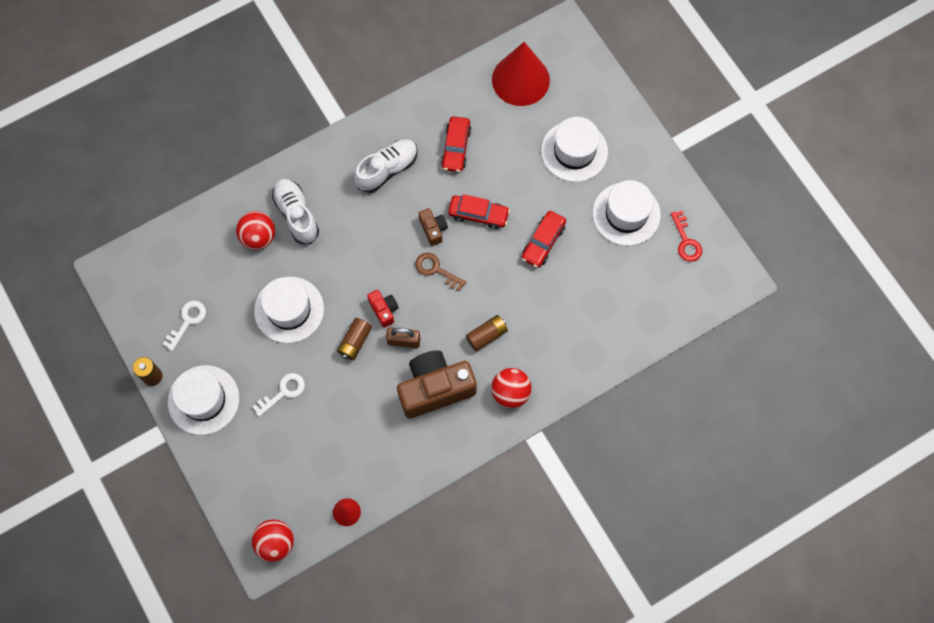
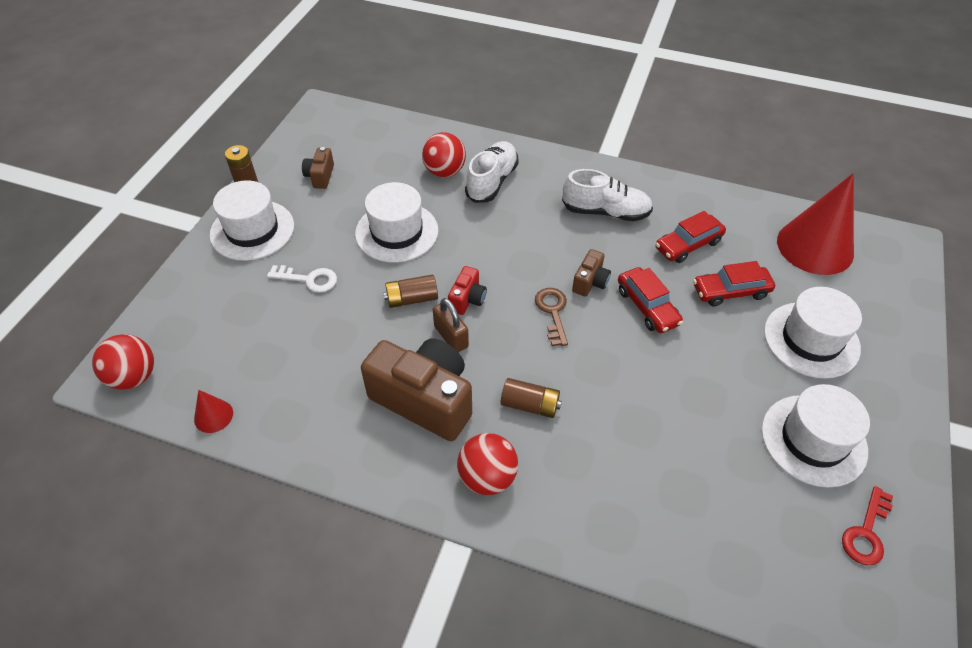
camera: 50 degrees right, 20 degrees down
(187, 321) = (320, 176): white key -> brown camera
(543, 242) = (686, 382): red car -> red car (730, 291)

